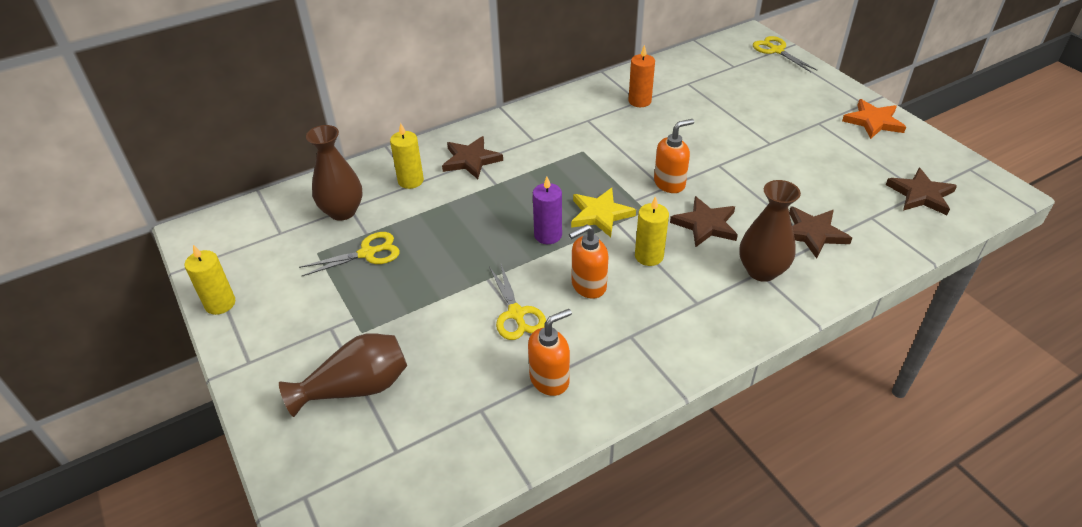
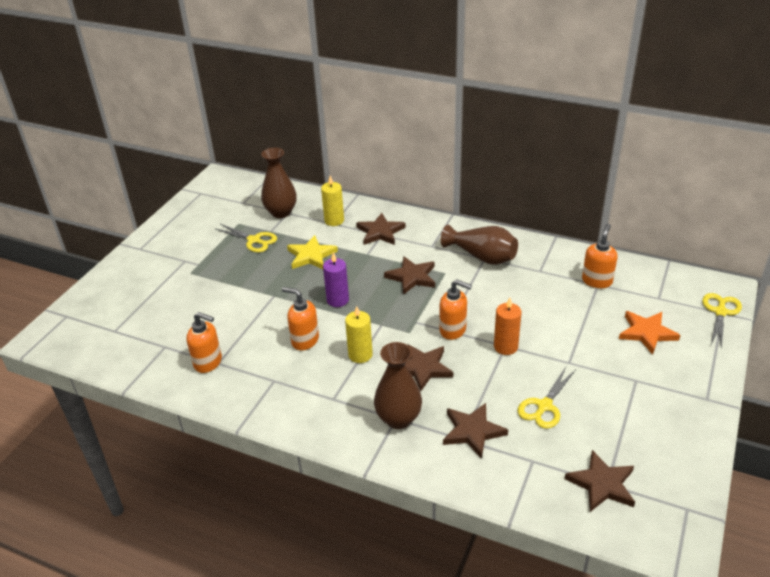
camera: 55 degrees right, 5 degrees down
(220, 304) = (172, 216): yellow candle -> none
(356, 388) = (148, 293): brown vase -> brown vase (482, 256)
(516, 314) = (252, 322): yellow scissors -> yellow scissors (544, 406)
(566, 172) = (412, 277): none -> brown star
(600, 214) = (382, 313): yellow star -> yellow star (311, 256)
(639, 101) = (540, 271): orange candle -> orange candle (505, 347)
(683, 81) = (597, 281): none -> orange soap dispenser
(873, 121) = (683, 415): orange star -> orange star (647, 333)

